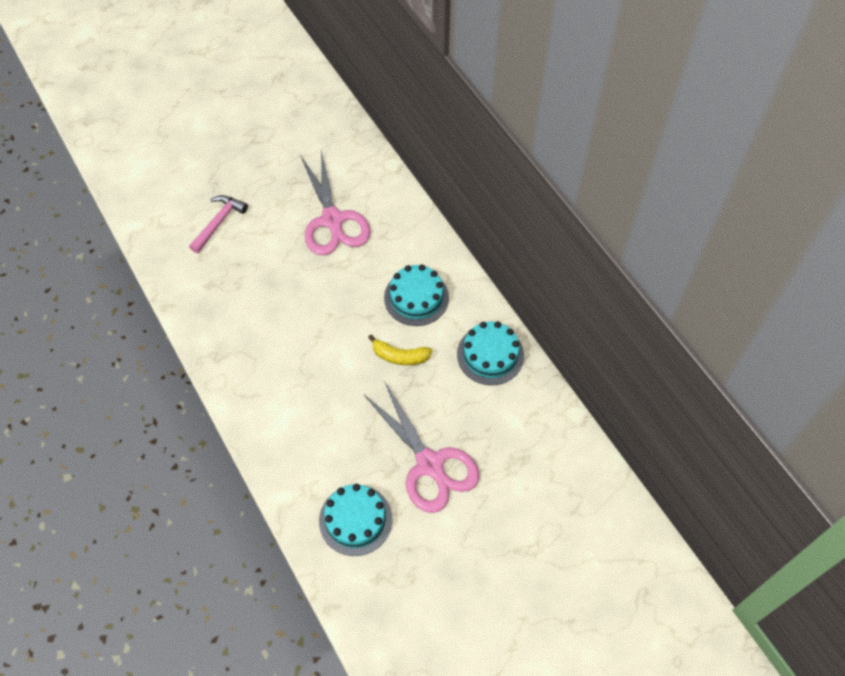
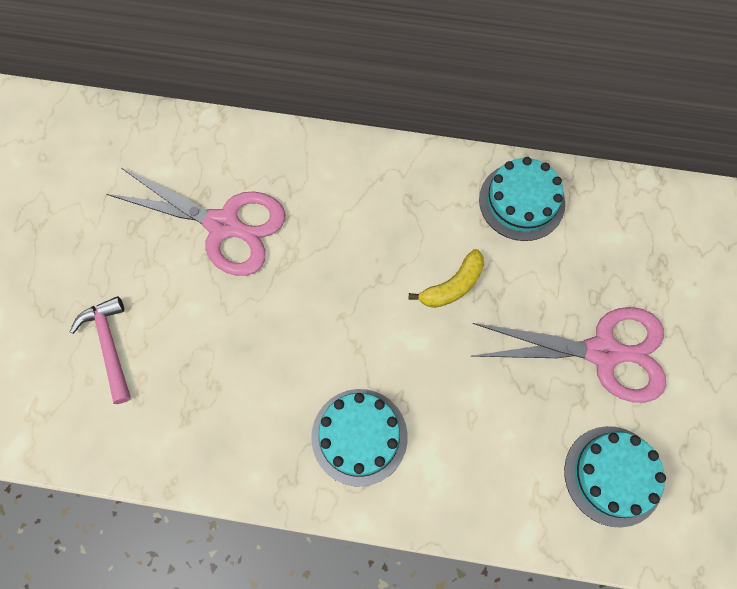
camera: 50 degrees left, 10 degrees up
(416, 297) = (395, 217): turquoise cake -> turquoise cake (359, 436)

